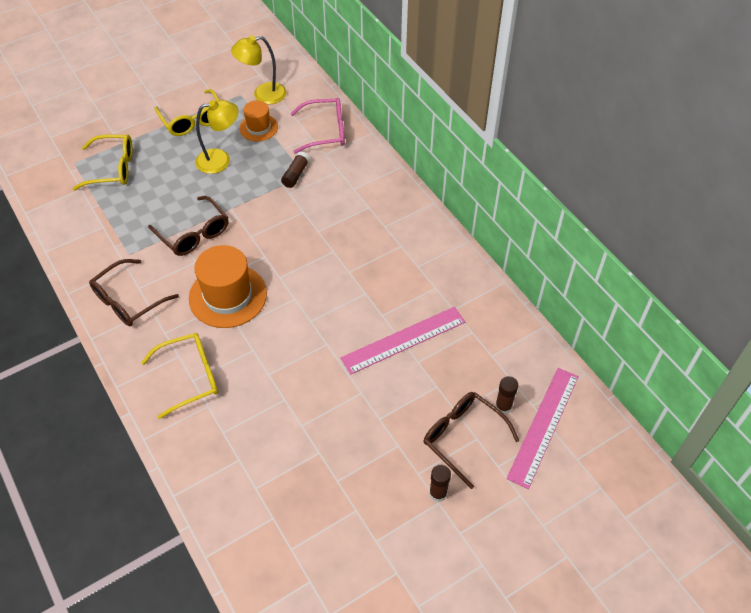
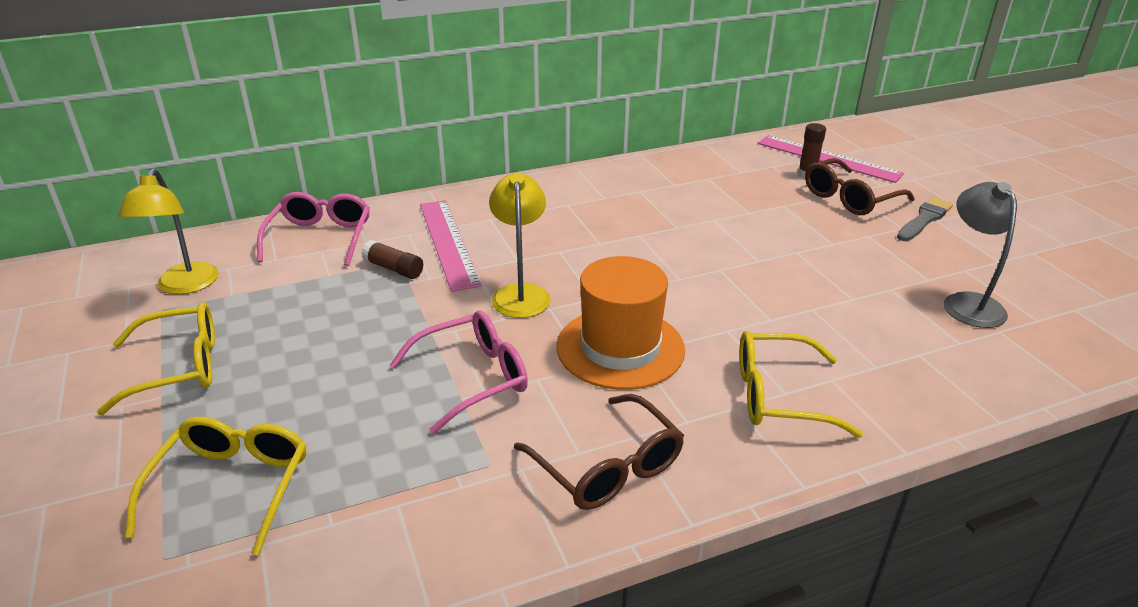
camera: 80 degrees left, 20 degrees down
(189, 377) = (780, 396): yellow glasses -> yellow glasses turned 75 degrees counterclockwise
(193, 233) = (471, 378): brown glasses -> pink glasses
(220, 160) = (310, 339): yellow lamp -> yellow lamp (521, 293)
(258, 127) = (262, 295): orange hat -> none
(307, 503) = (967, 303): none -> grey lamp
(403, 340) = (717, 217): pink ruler -> pink ruler (448, 243)
(438, 493) = (924, 219): brown glue stick -> grey brush

